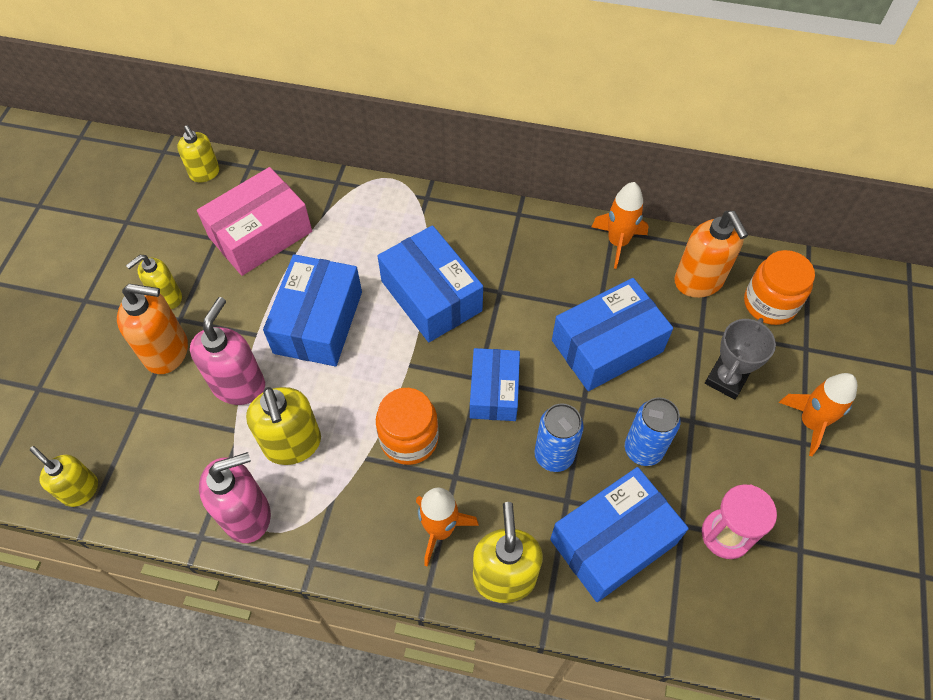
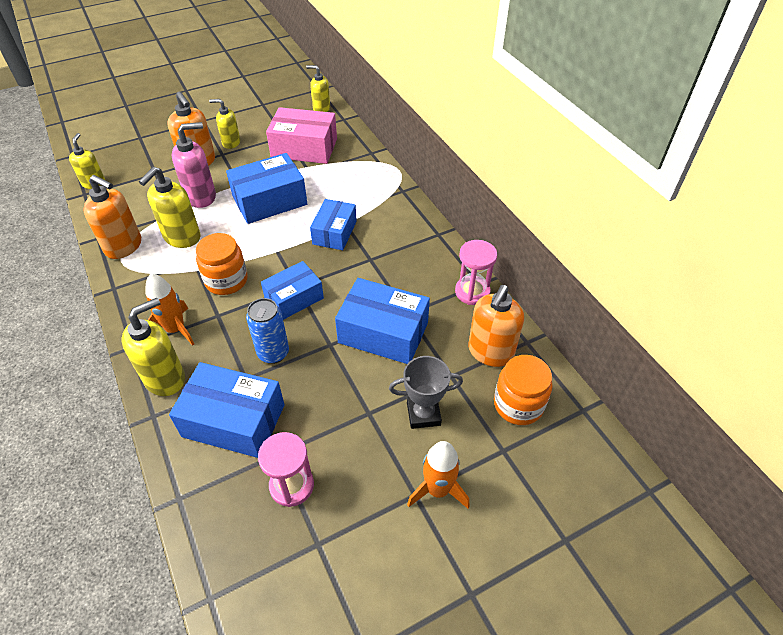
camera: 50 degrees right, 10 degrees down
(205, 173) = (321, 108): yellow soap dispenser -> yellow soap dispenser turned 90 degrees clockwise
(247, 515) = (124, 246): pink soap dispenser -> orange soap dispenser
(431, 296) = (334, 232): blue box -> blue box, size x0.66
(618, 242) = (472, 292): orange rocket -> pink hourglass
(643, 450) = (319, 398): blue can -> none

